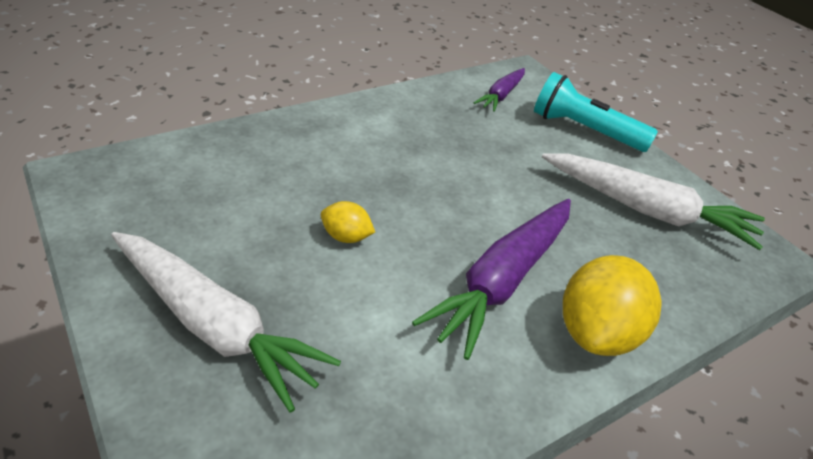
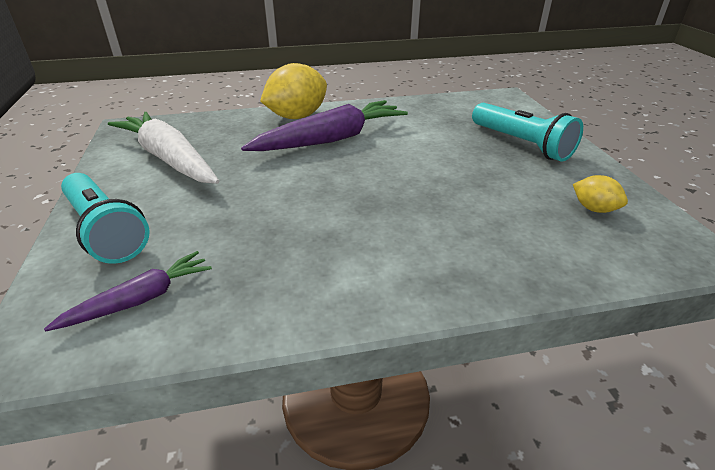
camera: 155 degrees left, 5 degrees down
(214, 325) = (521, 144): white carrot -> turquoise flashlight
(346, 237) = (430, 172): yellow lemon -> yellow lemon (594, 209)

